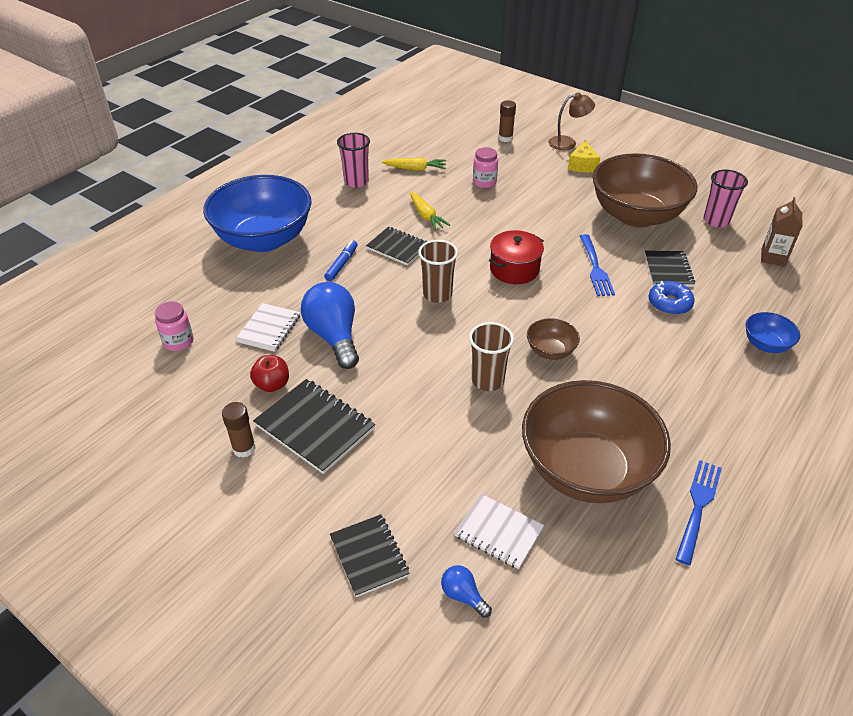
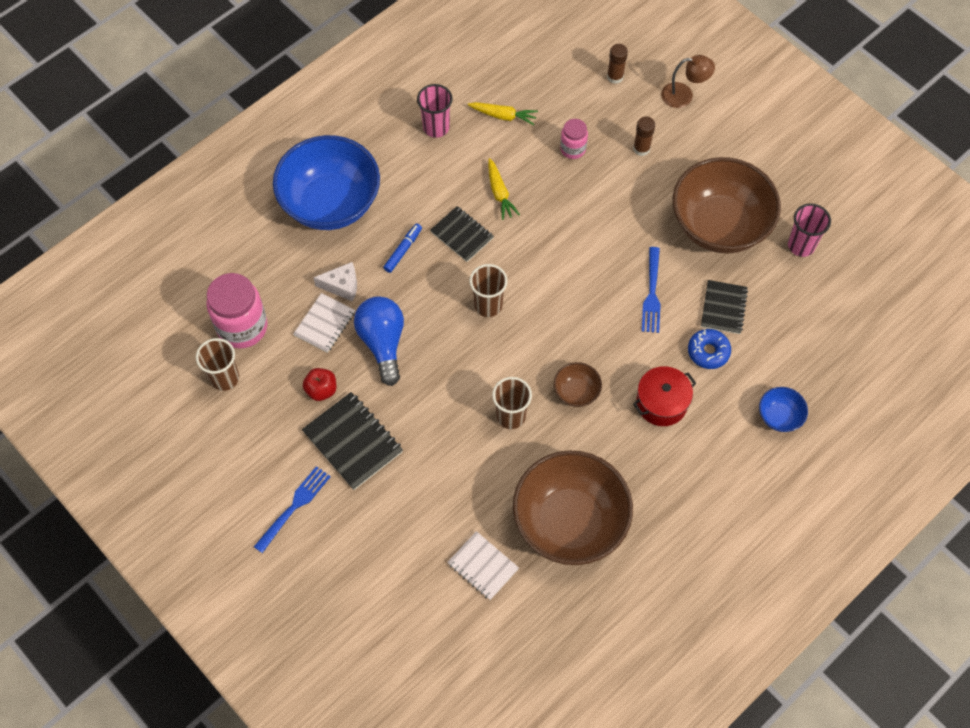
camera: 10 degrees right, 20 degrees up
(160, 388) = (225, 378): none -> brown cup
(178, 342) = (242, 327): pink jar -> pink jar, size x1.85
(244, 448) = (292, 453): brown glue stick -> brown glue stick (641, 148)
(283, 297) = (342, 286): none -> white cheese
(369, 556) = (379, 569): black notebook -> none
(463, 595) = (443, 614): blue light bulb -> none
(514, 269) = (571, 283): red pot -> red pot (661, 403)
(582, 165) = (688, 136): yellow cheese -> none
(698, 507) = (648, 572): blue fork -> blue fork (294, 507)
(773, 257) = (837, 307): brown carton -> none

